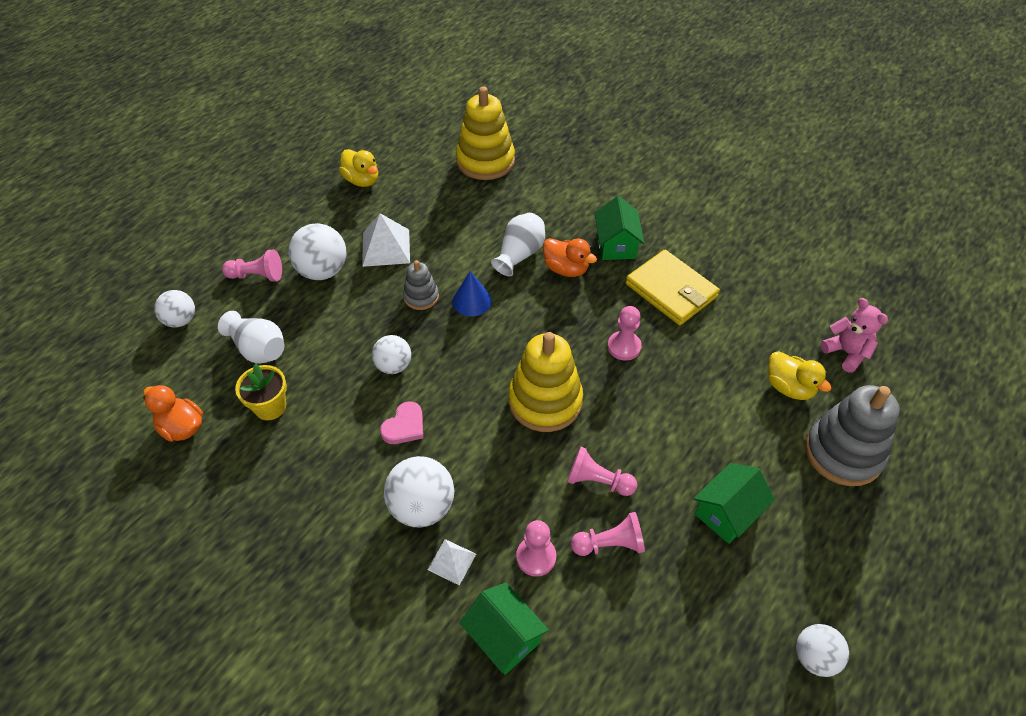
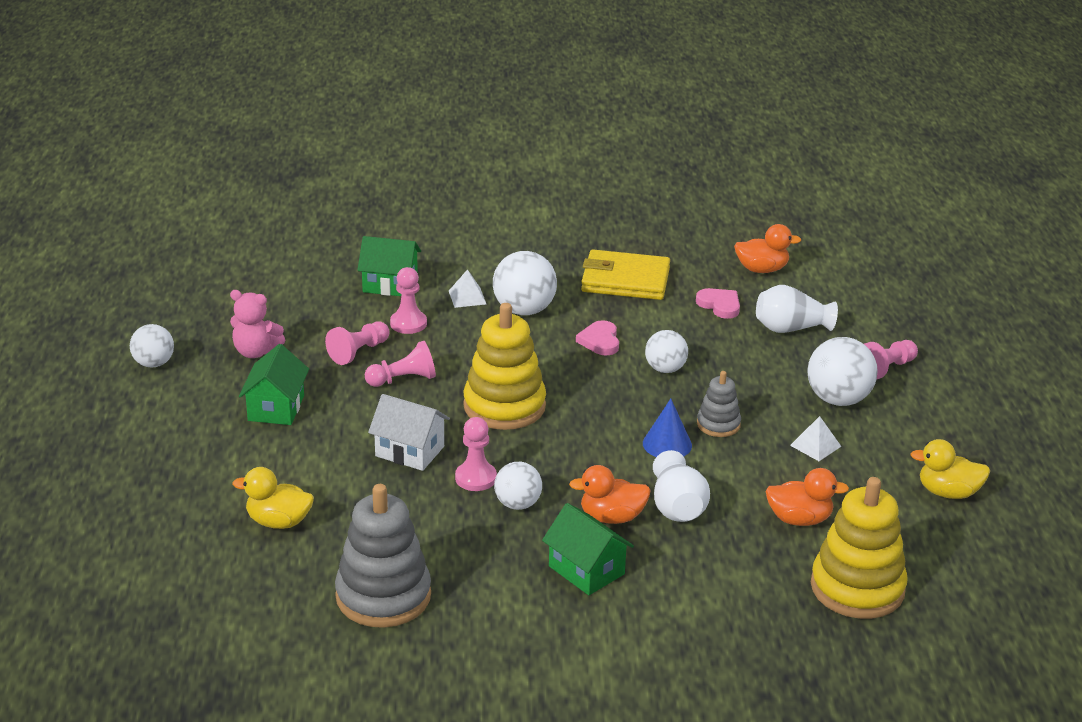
camera: 140 degrees right, 20 degrees down
(181, 320) = (884, 315): white ball -> white ball (517, 504)
(270, 407) = (719, 305): yellow flower pot -> pink heart
(386, 247) = (815, 445): white pyramid -> white pyramid, size x0.59
(462, 209) = (799, 519): none -> orange duck
(651, 398) = (410, 451): none -> white house
(671, 290) = (477, 552): yellow wallet -> yellow wallet (625, 280)
(843, 452) = (192, 493): grey stacking toy -> grey stacking toy (383, 596)
(846, 352) = (233, 584): pink teddy bear -> pink teddy bear (256, 352)

